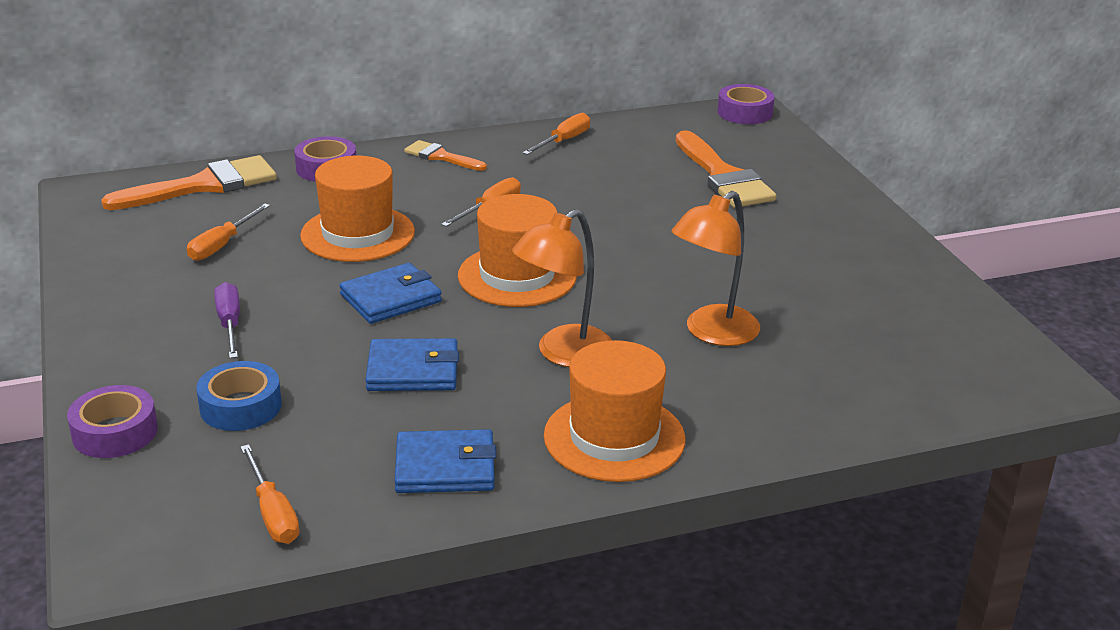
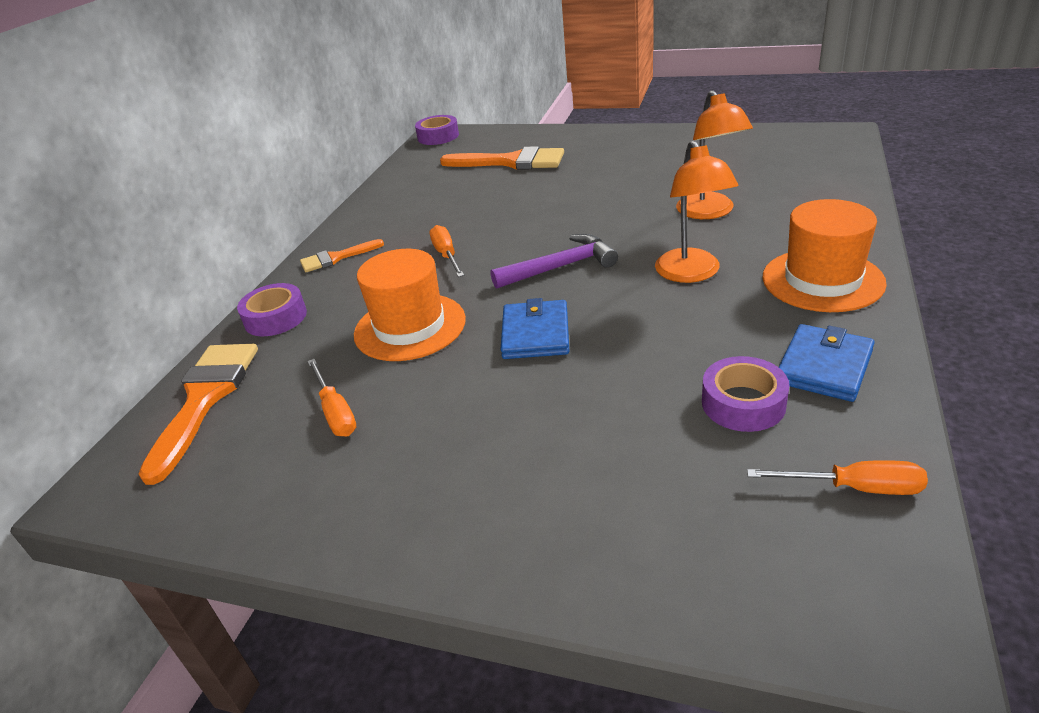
camera: 50 degrees left, 5 degrees up
(115, 432) = (637, 579): purple tape -> purple tape (743, 403)
(230, 324) = (490, 440): purple screwdriver -> none
(240, 406) = (649, 467): blue tape -> none
(413, 370) = (662, 349): blue wallet -> none
(517, 276) = (560, 267): orange hat -> purple hammer
(564, 141) = (386, 203): orange screwdriver -> none

